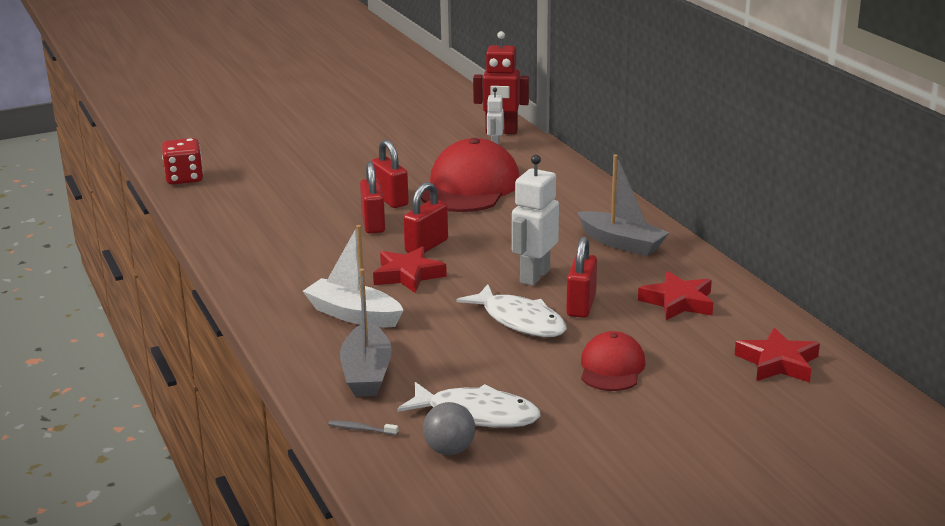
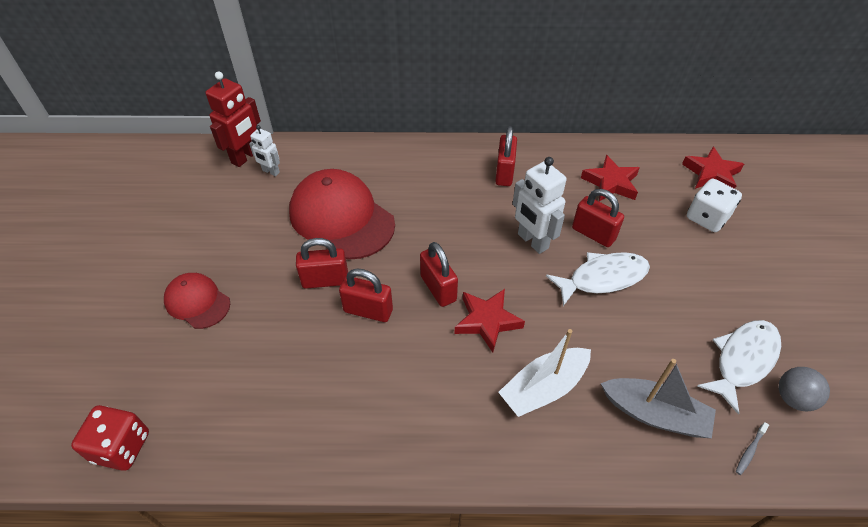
camera: 65 degrees left, 25 degrees up
(611, 367) = (693, 255): red cap -> red cap (197, 302)
(621, 243) = (504, 173): grey boat -> red padlock
(688, 369) = (707, 217): none -> white dice

